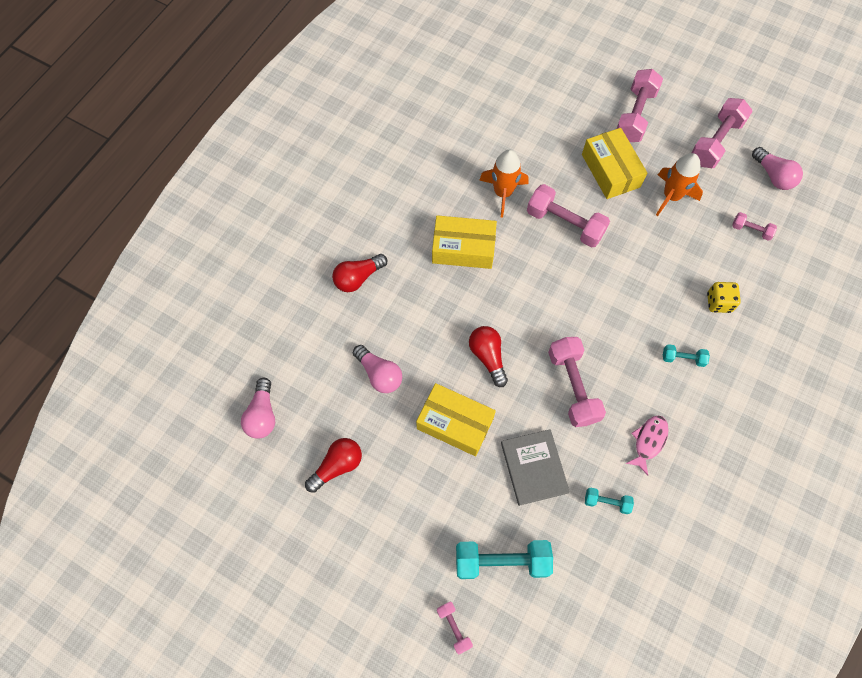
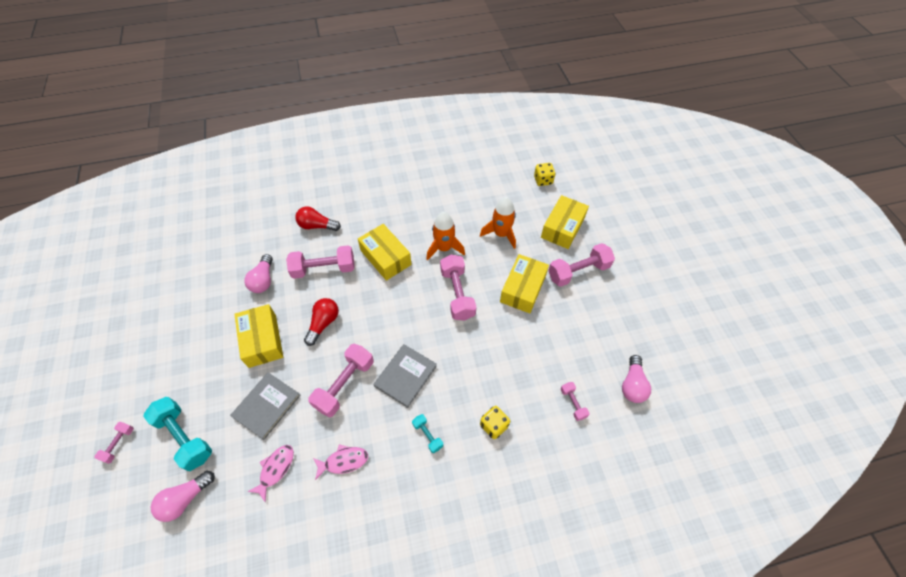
camera: 45 degrees right, 10 degrees down
(262, 415) = (192, 248): pink light bulb -> pink light bulb (185, 499)
(337, 466) = (186, 304): red light bulb -> none
(508, 51) = (543, 180): none -> yellow dice
(578, 85) = (562, 228): none -> yellow box
(606, 502) = (275, 469): turquoise dumbbell -> pink fish
(610, 331) = (405, 376): none -> grey book
(671, 196) = (543, 335): orange rocket -> orange rocket (501, 234)
(715, 142) = (615, 330): pink dumbbell -> pink dumbbell (324, 269)

